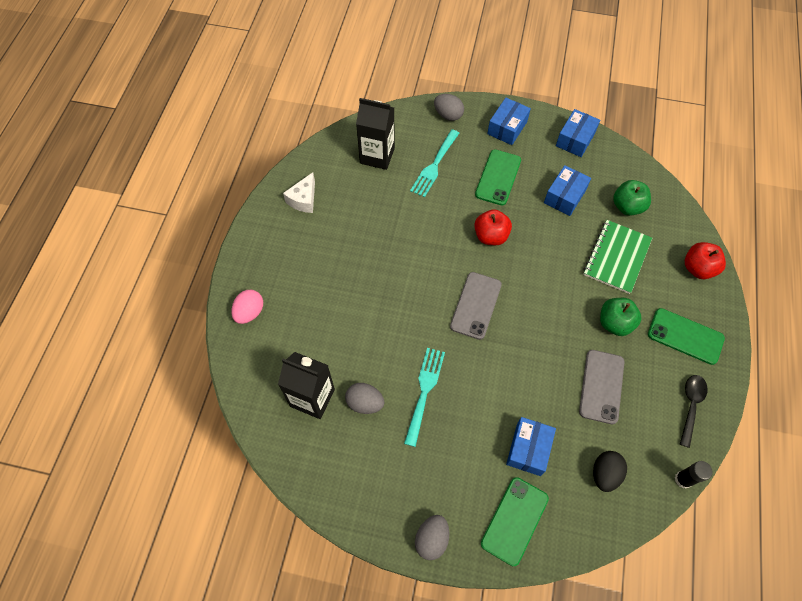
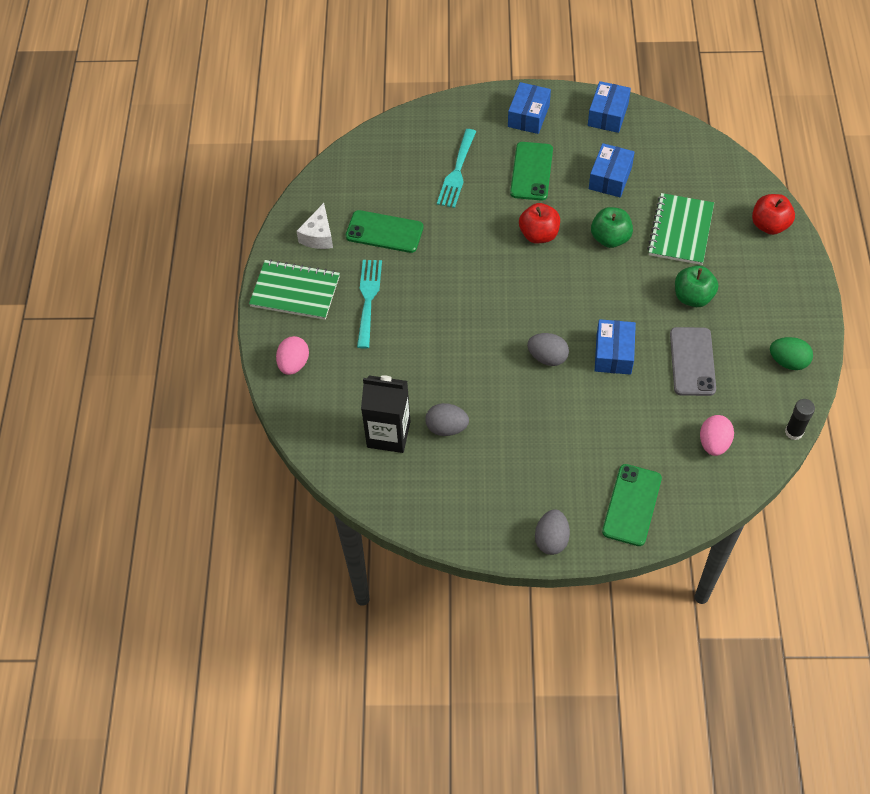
camera: 10 degrees left, 5 degrees down
(270, 246) = (295, 291): none -> green notebook
(377, 156) = (389, 173): black carton -> none
(424, 391) = (507, 403): turquoise fork -> turquoise fork (368, 299)
(448, 115) = (458, 114): grey egg -> grey egg (547, 357)
(476, 305) = (540, 308): grey phone -> none
(528, 449) = (630, 436): blue box -> blue box (613, 354)
(605, 474) = (714, 443): black egg -> pink egg
(627, 206) = (681, 176): green apple -> green apple (610, 238)
(685, 336) = (769, 295): green phone -> green phone (384, 232)
(690, 406) = (788, 361): black spoon -> green egg

